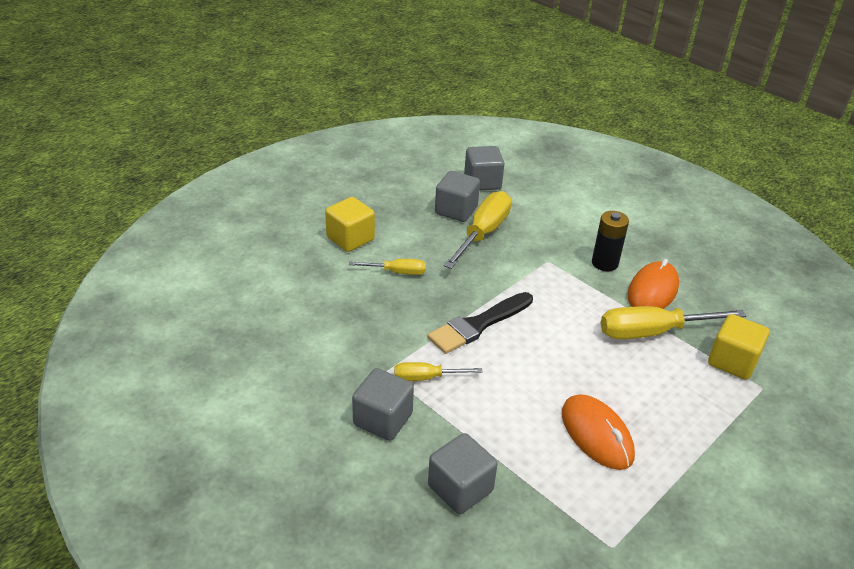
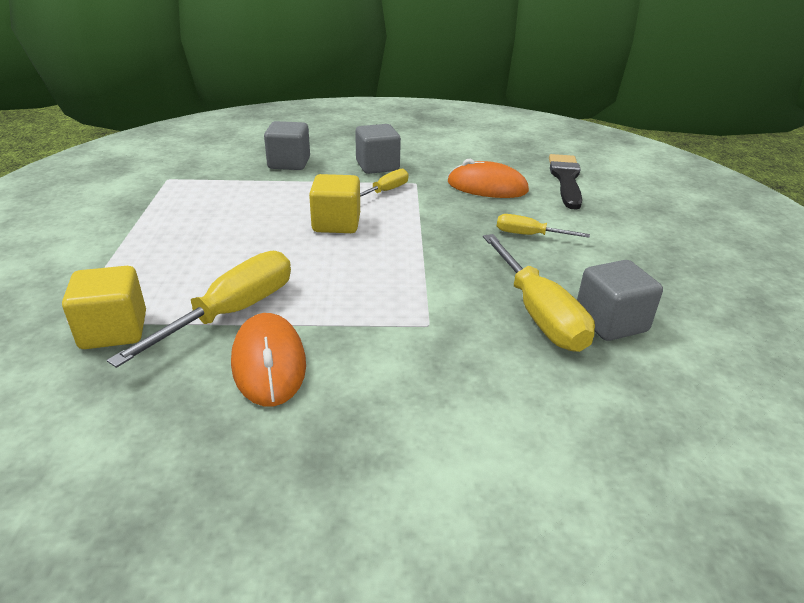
camera: 135 degrees right, 5 degrees down
(350, 239) = (614, 237): yellow cube -> yellow cube (336, 224)
(397, 272) = (528, 235): yellow screwdriver -> yellow screwdriver turned 60 degrees clockwise
(478, 325) = (402, 234): black brush -> black brush (566, 179)
(482, 182) = (672, 387): grey cube -> none
(596, 434) = (223, 217): orange mouse -> orange mouse (487, 187)
(604, 263) = (364, 364): black battery -> none

